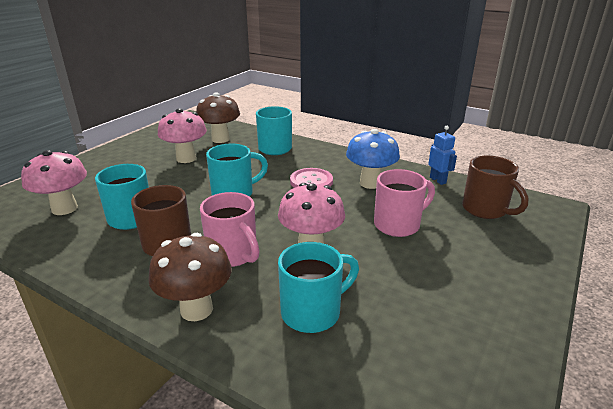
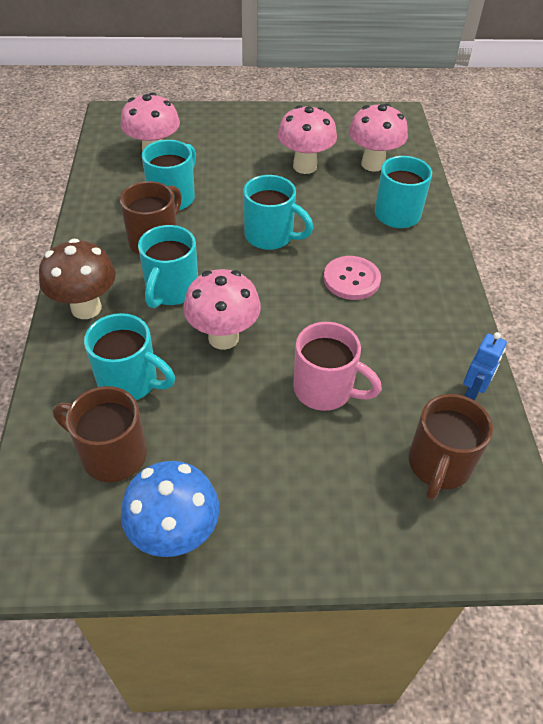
camera: 55 degrees right, 20 degrees up
(220, 139) = (373, 164): brown mushroom -> pink mushroom
(233, 254) = (171, 290): pink mug -> turquoise mug
(370, 183) = (397, 330): blue mushroom -> blue mushroom (175, 535)
(387, 352) = (112, 454): none -> brown mug

